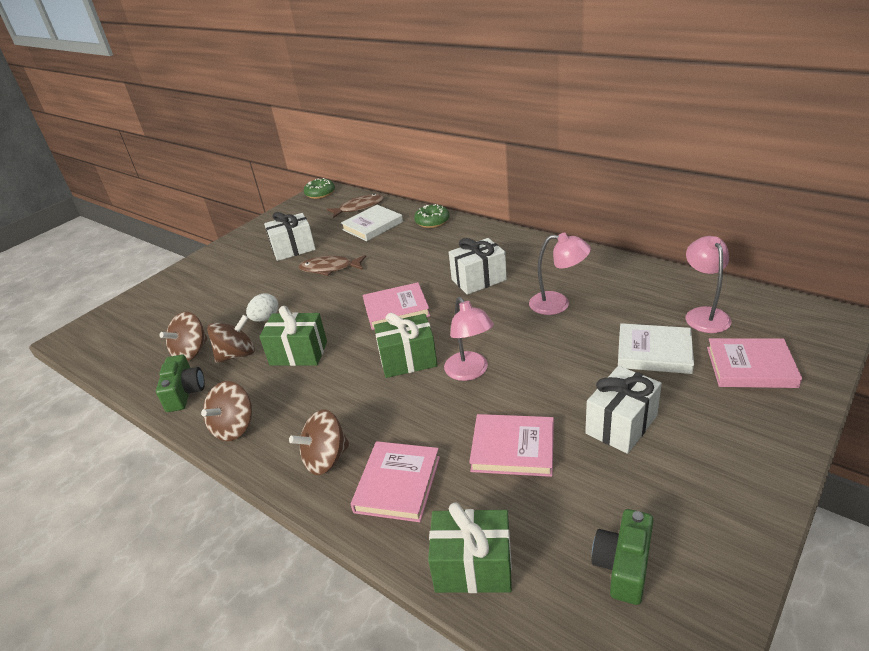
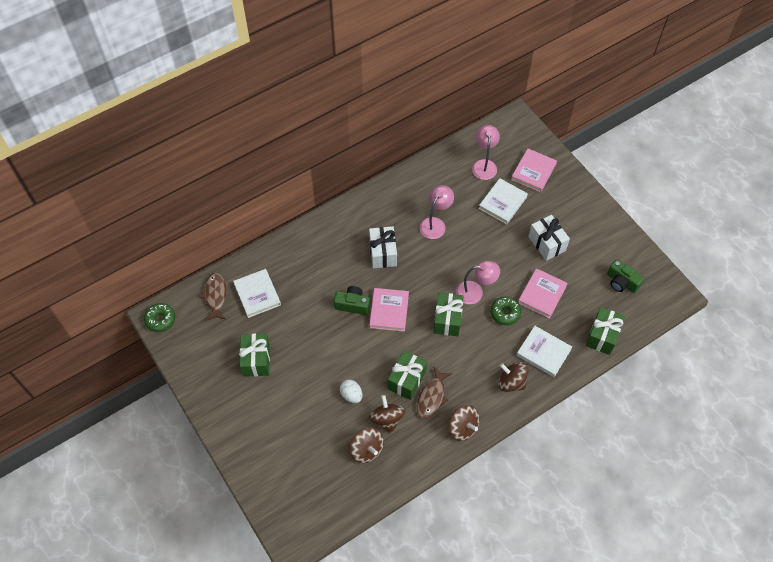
camera: 75 degrees left, 25 degrees up
(185, 393) = (413, 456): green camera -> green camera (352, 304)
(293, 249) = (256, 360): white gift -> green gift
(326, 459) = (511, 382): brown spinning top -> brown spinning top turned 135 degrees clockwise
(330, 268) = (307, 339): brown fish -> brown fish (432, 397)
(397, 484) = (543, 352): pink book -> white book
(432, 222) = (281, 253): green donut -> green donut (505, 313)
(704, 314) = (484, 165): pink lamp -> pink lamp turned 75 degrees clockwise

